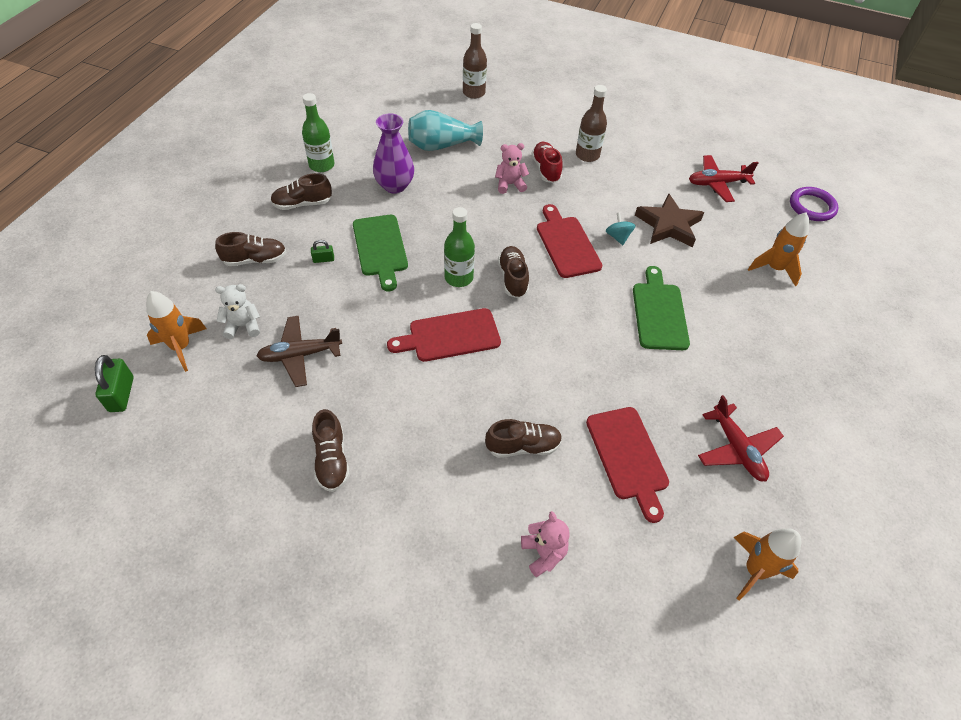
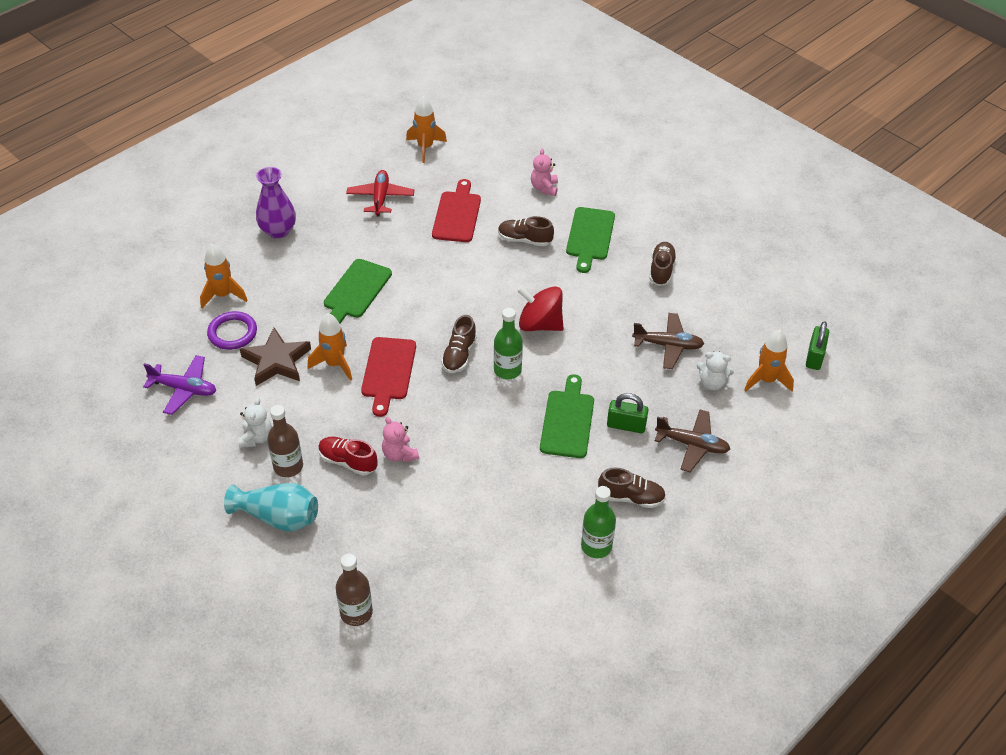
camera: 155 degrees left, 5 degrees down
(255, 259) = (692, 445): brown shoe -> brown plane
(323, 259) = (626, 425): green padlock -> green padlock, size x1.79
(395, 186) = (524, 491): purple vase -> purple vase (278, 231)
(442, 145) = (445, 533): turquoise vase -> turquoise vase (278, 517)
(443, 483) = (590, 236): none -> green cutting board
(450, 336) = (540, 324): red cutting board -> red spinning top
(510, 184) = (399, 454): pink teddy bear -> pink teddy bear turned 45 degrees clockwise
(546, 169) = (348, 461): red shoe -> red shoe turned 105 degrees clockwise
(618, 237) = (335, 364): turquoise spinning top -> orange rocket
(628, 166) = (256, 438): none -> white teddy bear
(717, 183) = (184, 389): red plane -> purple plane
(812, 207) = (120, 337): purple ring -> purple ring (232, 333)

